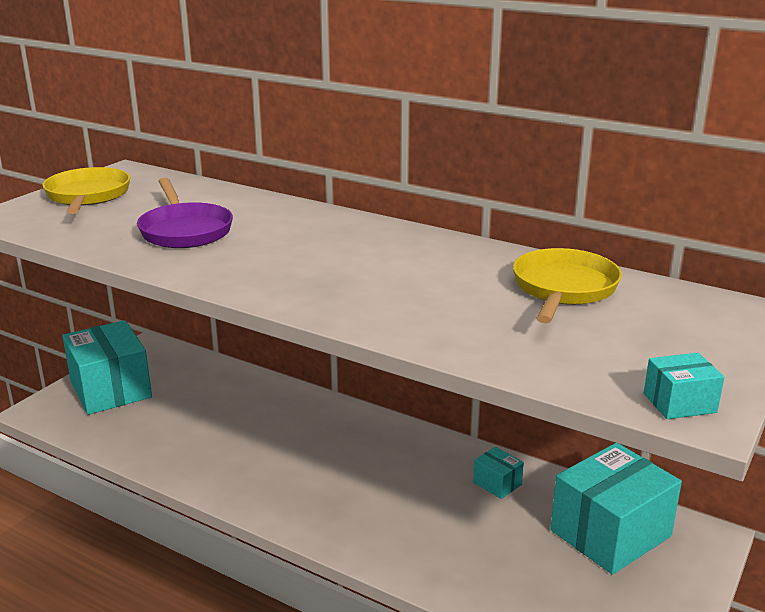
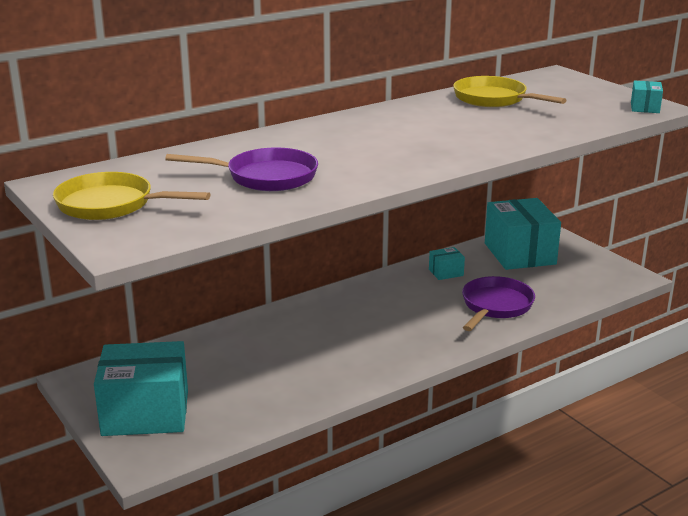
camera: 65 degrees left, 0 degrees up
(442, 543) = (495, 306): none -> purple pan

